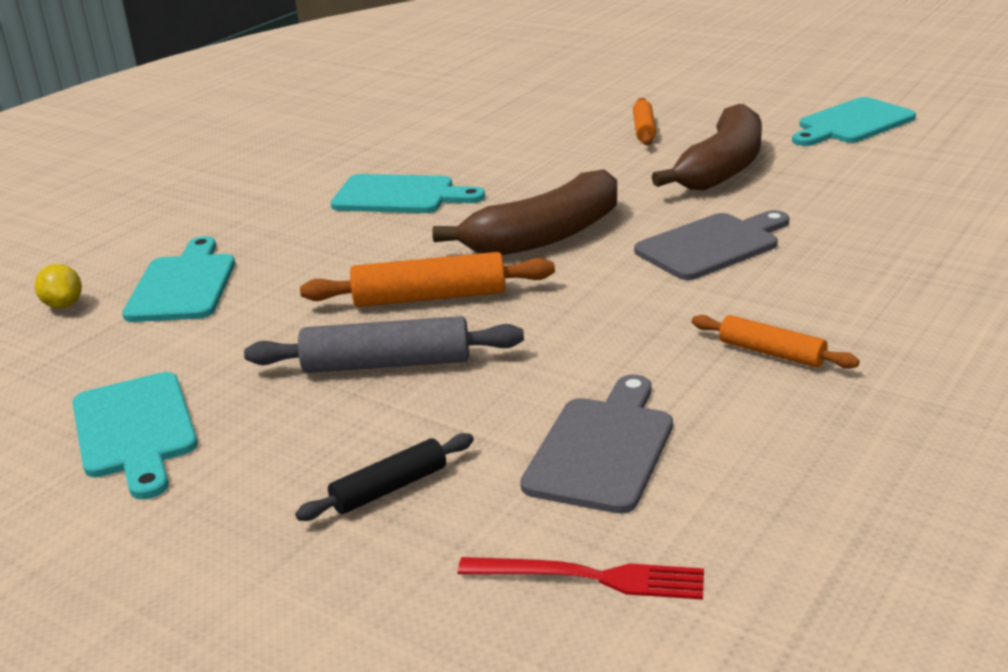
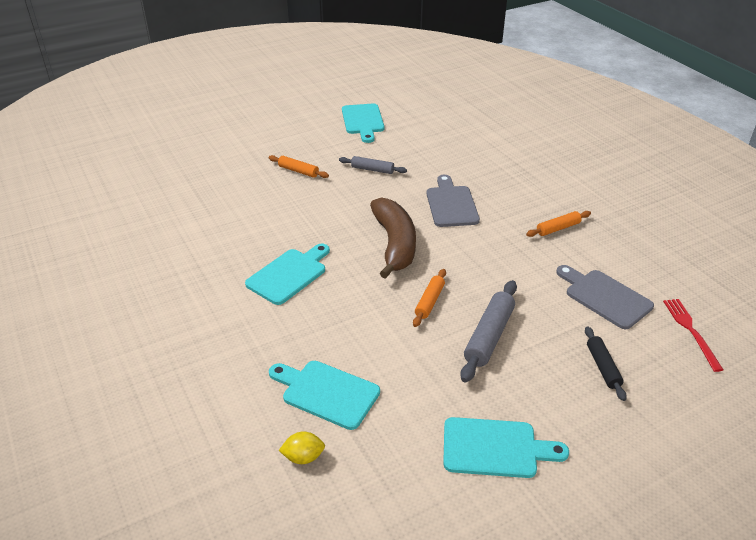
camera: 65 degrees left, 10 degrees up
(430, 297) = (429, 302): orange rolling pin -> orange rolling pin, size x0.62
(590, 577) = (691, 331): red fork -> red fork turned 45 degrees counterclockwise
(722, 168) = (372, 170): brown banana -> grey rolling pin

